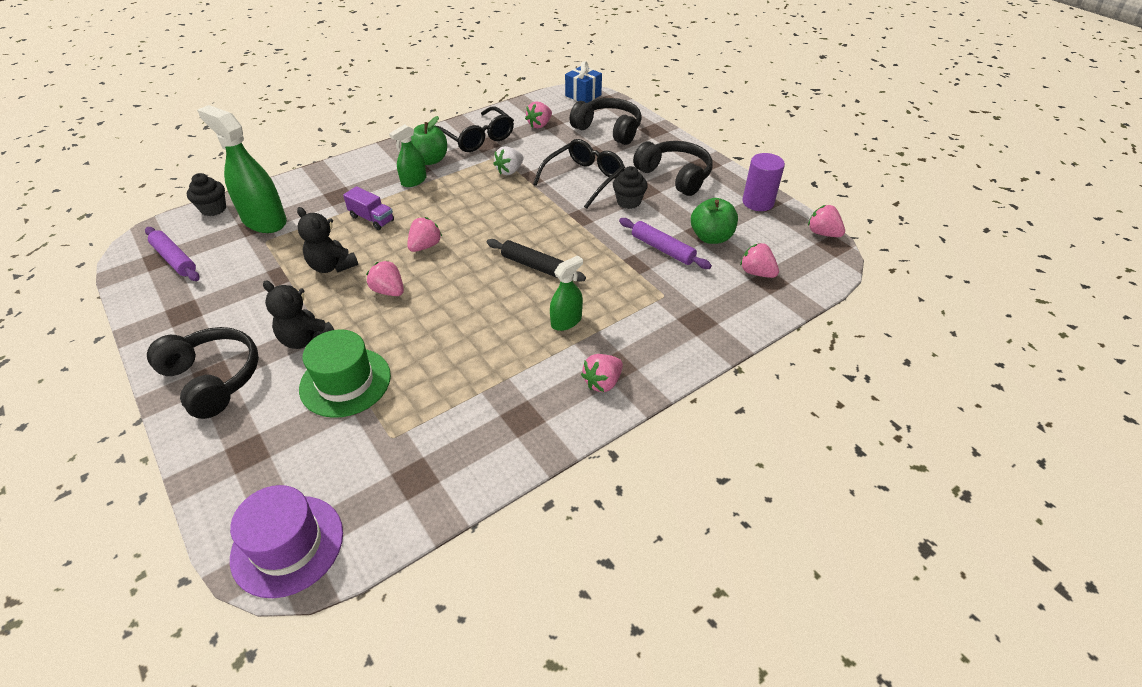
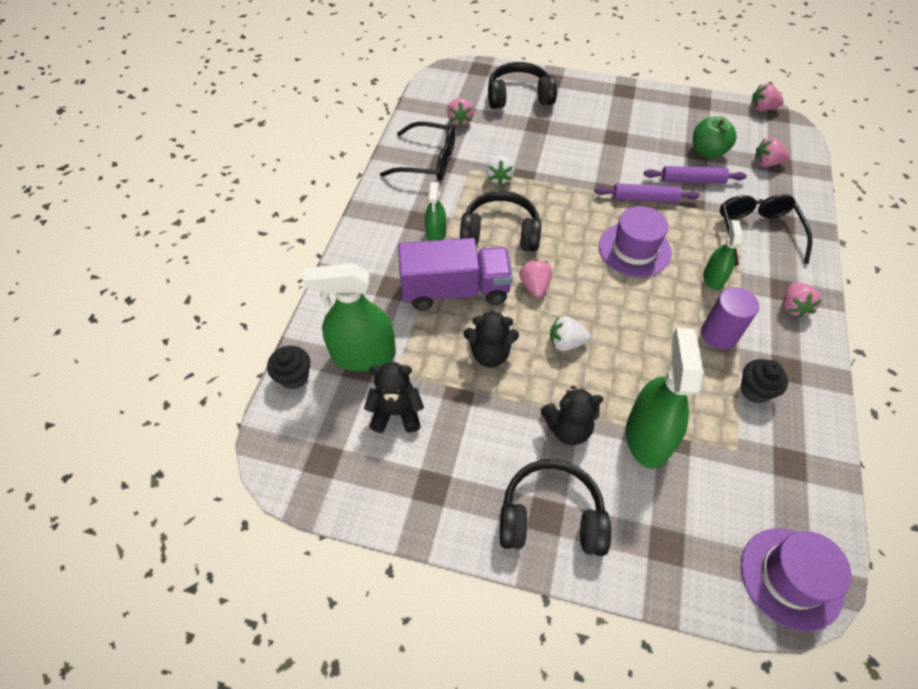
camera: 40 degrees left, 10 degrees up
(175, 259) = (340, 449): purple rolling pin -> purple rolling pin (644, 199)
(230, 261) = (396, 413): none -> black teddy bear
(345, 382) = (647, 437): green hat -> green spray bottle
(372, 219) = (455, 290): purple truck -> purple truck, size x2.04
(389, 291) = (566, 343): pink strawberry -> white strawberry
(430, 160) = (419, 205): green apple -> none
(535, 266) = (634, 249): black rolling pin -> purple hat
(583, 95) = (454, 73): blue gift -> none
(584, 179) = (563, 153): black glasses -> black glasses (757, 232)
(628, 202) = (620, 154): black cupcake -> black cupcake (755, 390)
(675, 176) = (619, 113): black headphones -> black headphones (500, 232)
(758, 202) = (697, 106): purple cylinder -> purple cylinder (719, 334)

